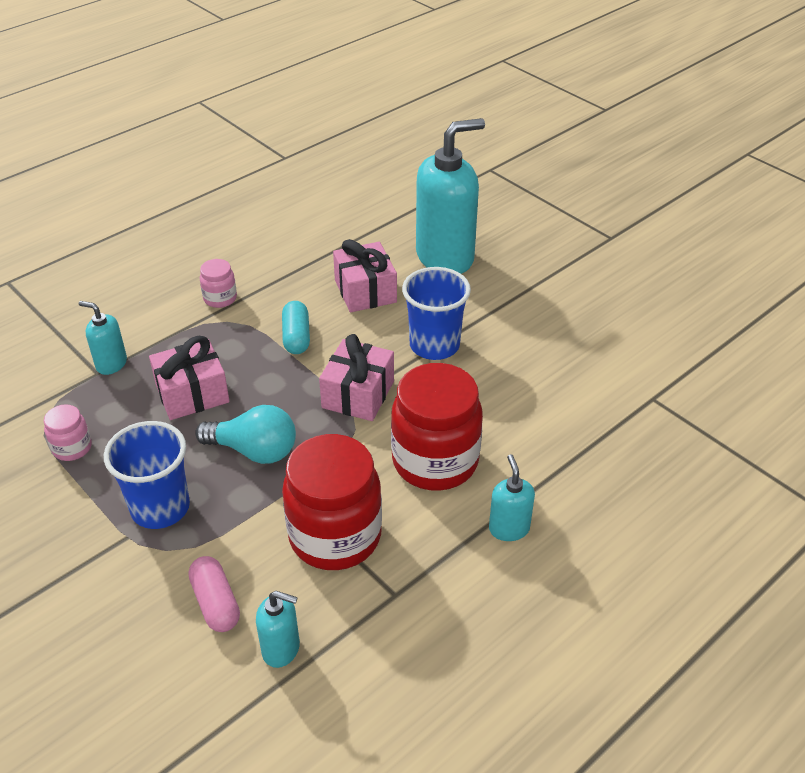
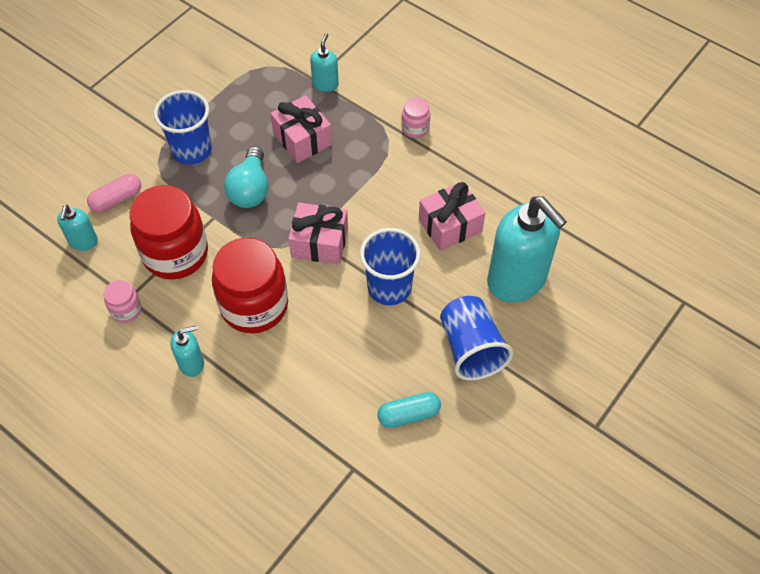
camera: 80 degrees right, 15 degrees up
(72, 448) = (239, 88): pink jar -> pink jar (126, 310)
(296, 337) = (379, 189): turquoise capsule -> turquoise capsule (408, 414)
(520, 298) = (471, 349): none -> blue cup

